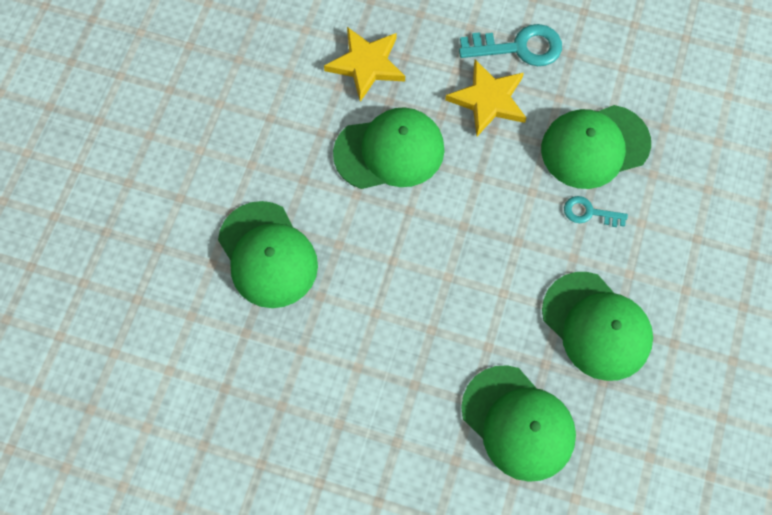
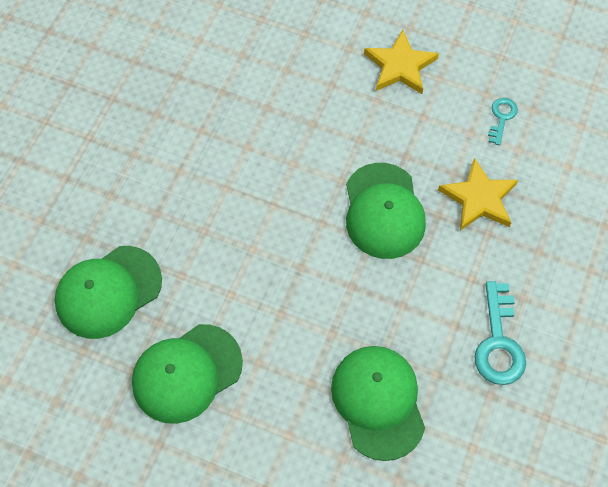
camera: 95 degrees right, 5 degrees down
(268, 255) = (289, 109): green cap -> none
(488, 100) = (436, 305): yellow star -> yellow star (400, 66)
(589, 213) = (304, 385): turquoise key -> turquoise key (501, 118)

